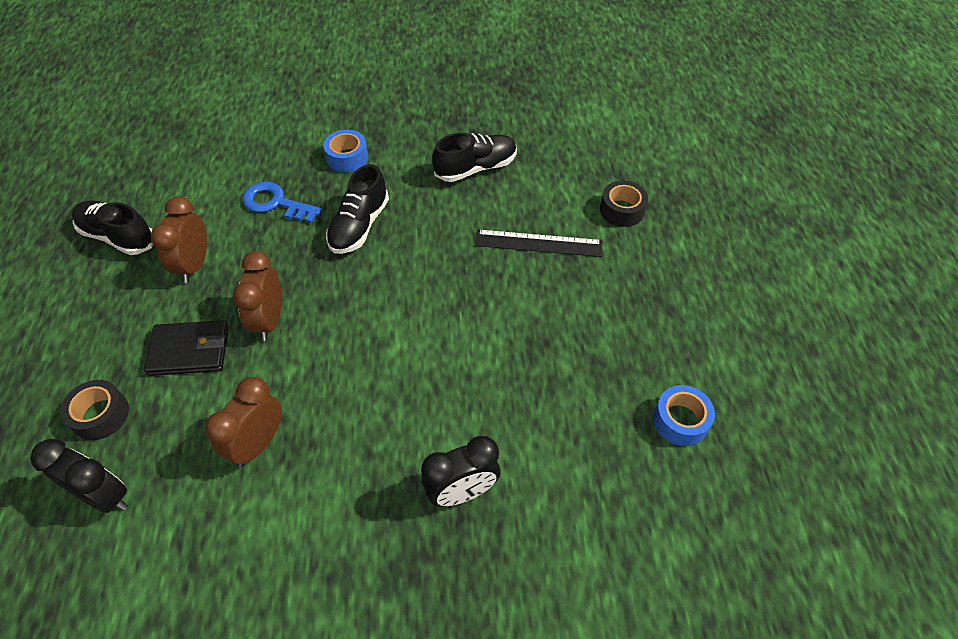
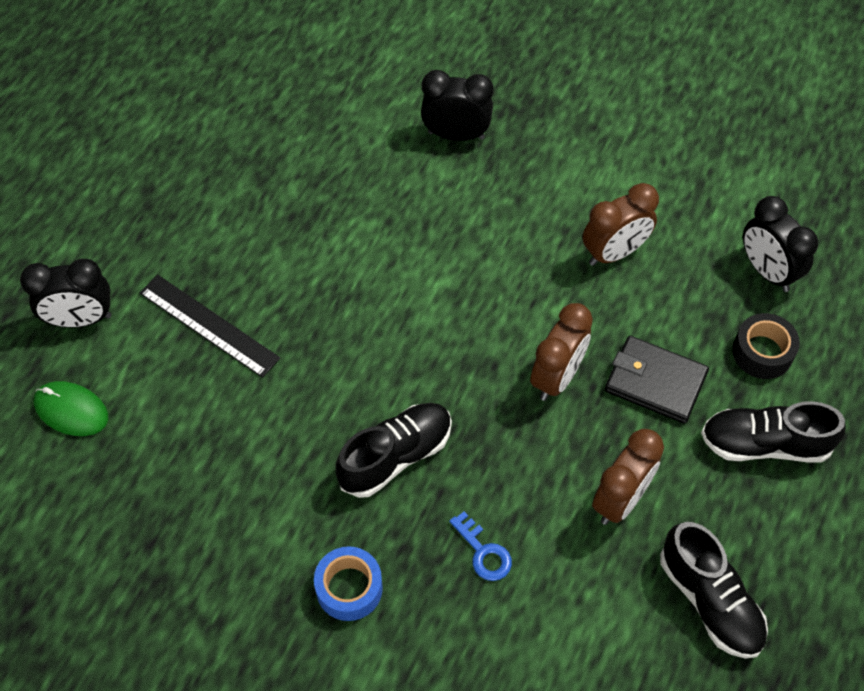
camera: 150 degrees left, 5 degrees up
(276, 203) = (483, 552): blue key -> blue key, size x0.64
(476, 168) = (194, 474): black shoe -> black shoe (764, 444)
(575, 166) = (71, 410): none -> green mouse
(622, 210) = (80, 319): black tape -> black clock
(680, 420) = (236, 101): blue tape -> none

